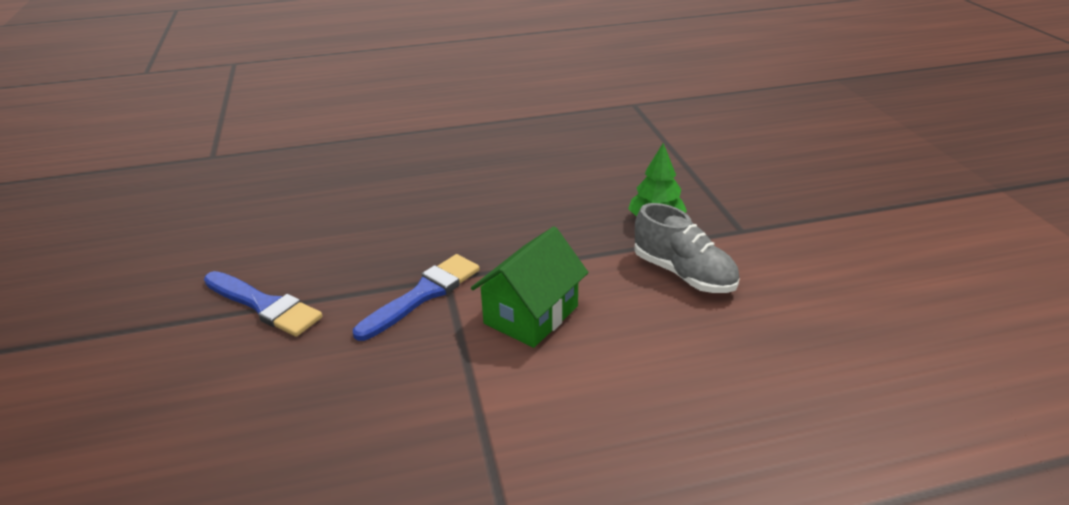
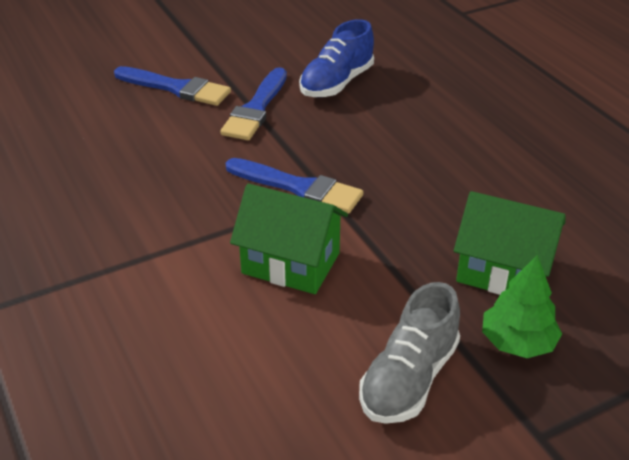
camera: 75 degrees right, 5 degrees up
(163, 366) = (176, 88): none -> blue brush
(264, 246) = (336, 83): none -> blue shoe
(581, 211) = (503, 271): none -> green house

